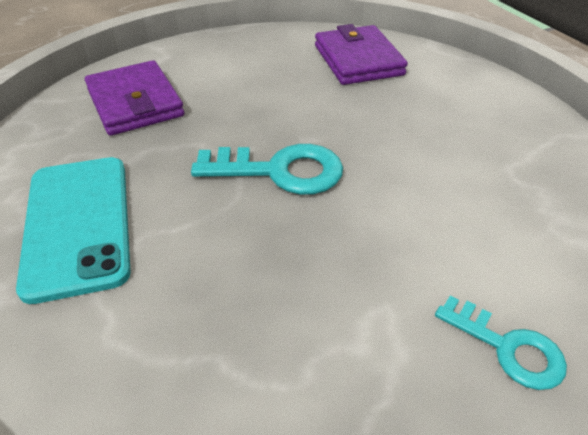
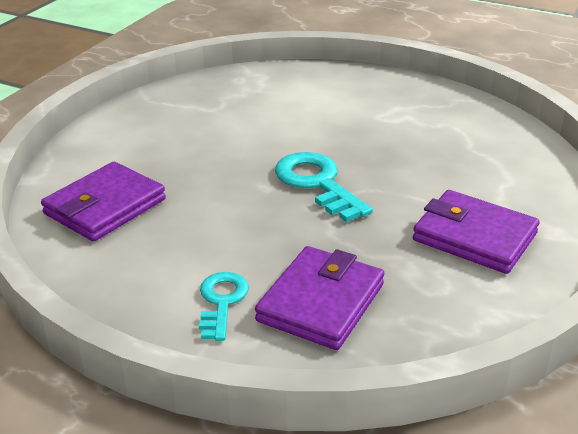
camera: 125 degrees left, 10 degrees down
(78, 224) = (474, 237): turquoise phone -> purple wallet
(508, 348) = (359, 86): turquoise key -> turquoise key (221, 301)

